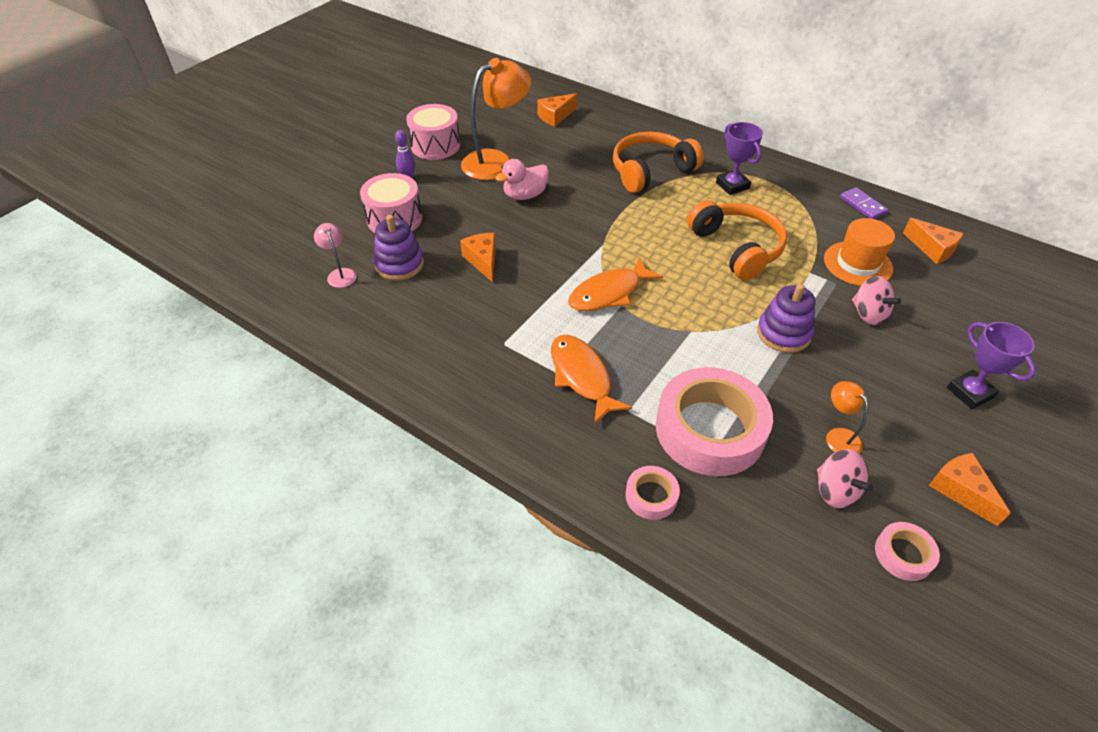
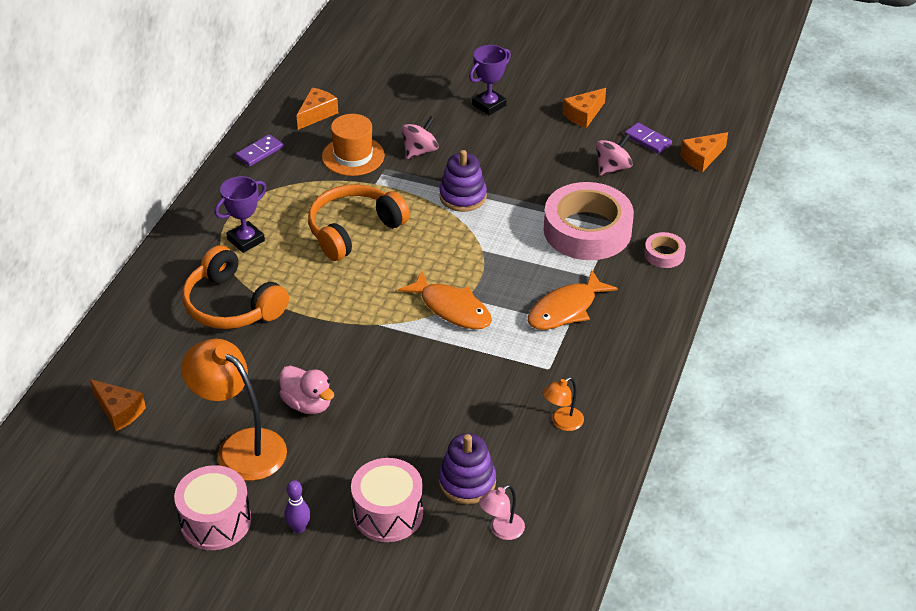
camera: 105 degrees left, 5 degrees down
(483, 261) = (436, 412): orange cheese -> orange cheese (702, 158)
(838, 436) = (562, 166): orange lamp -> orange lamp (562, 423)
(903, 554) = (647, 140): pink tape -> purple domino

